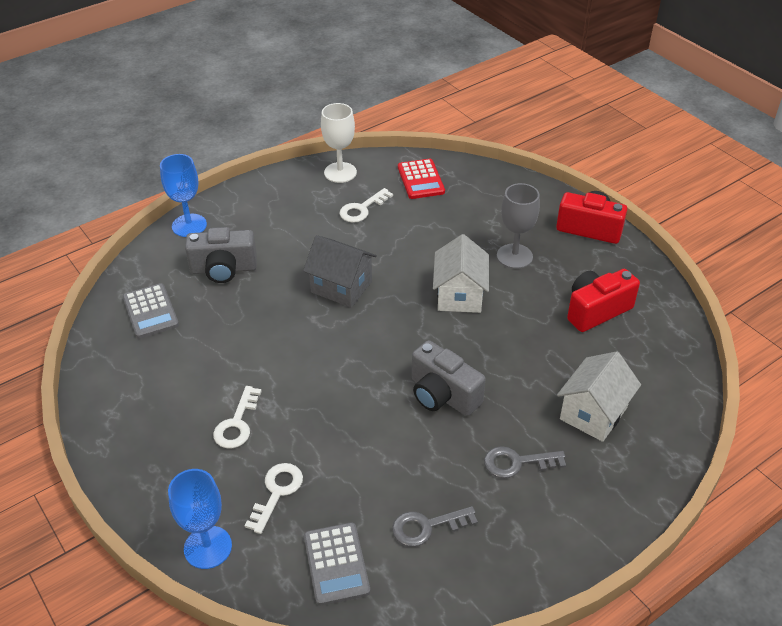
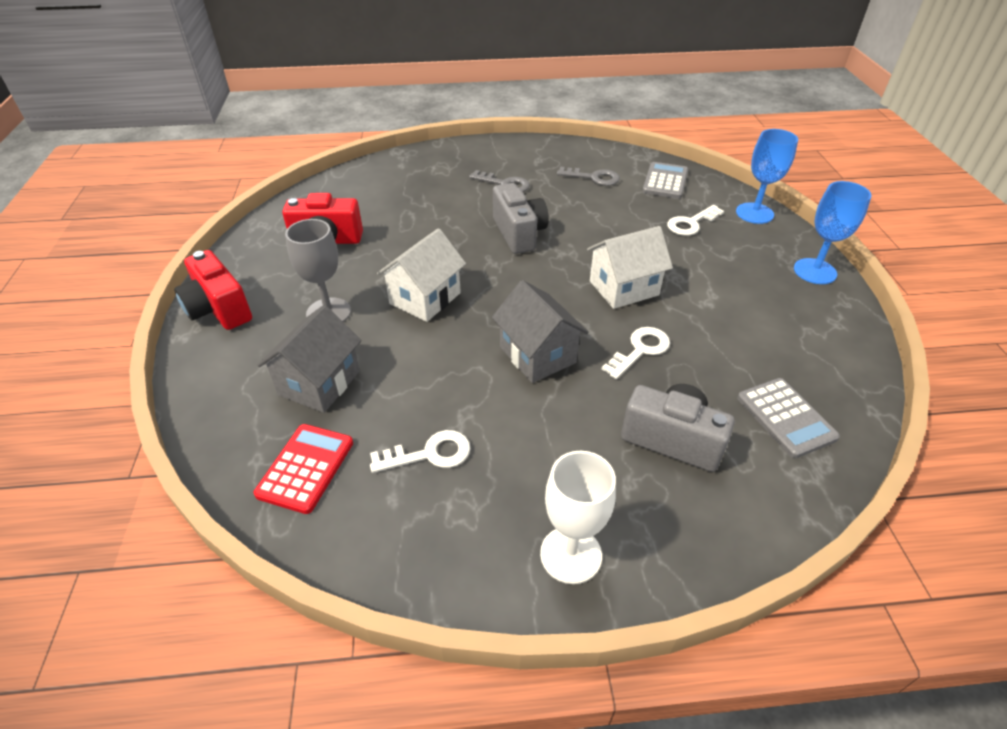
camera: 150 degrees left, 0 degrees up
(150, 311) = (785, 418): grey calculator -> grey calculator turned 150 degrees clockwise
(189, 225) = (705, 548): blue goblet -> blue goblet (815, 271)
(237, 423) = (709, 273): white key -> white key (640, 350)
(340, 172) = (403, 547): white goblet -> white goblet (571, 554)
(464, 216) = (319, 383): none -> grey house
(593, 413) = (422, 188): white house -> white house (624, 288)

